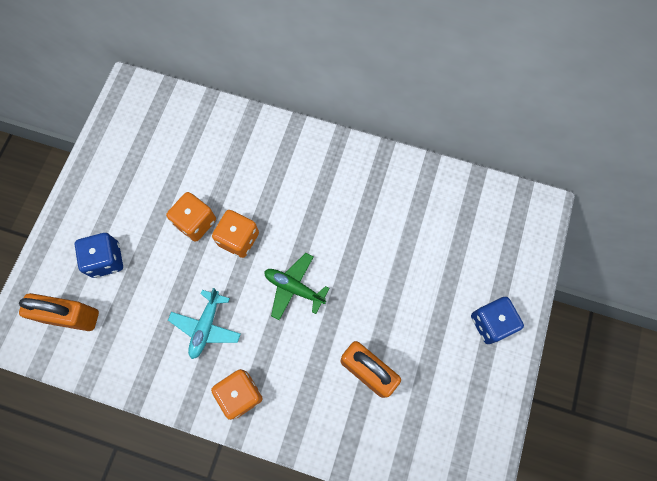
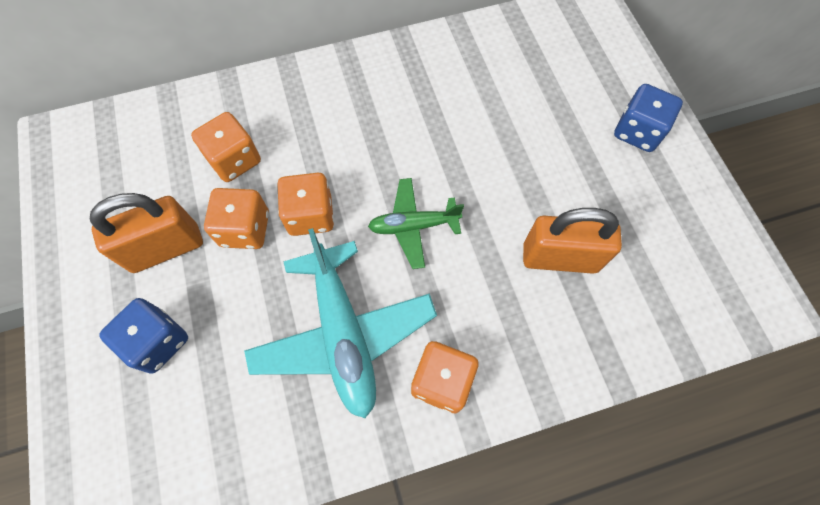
camera: 35 degrees left, 5 degrees down
(71, 316) = (156, 440): orange padlock -> orange padlock (166, 248)
(206, 326) = (343, 333): turquoise plane -> turquoise plane, size x1.76
(219, 171) = (234, 160): none -> orange dice

